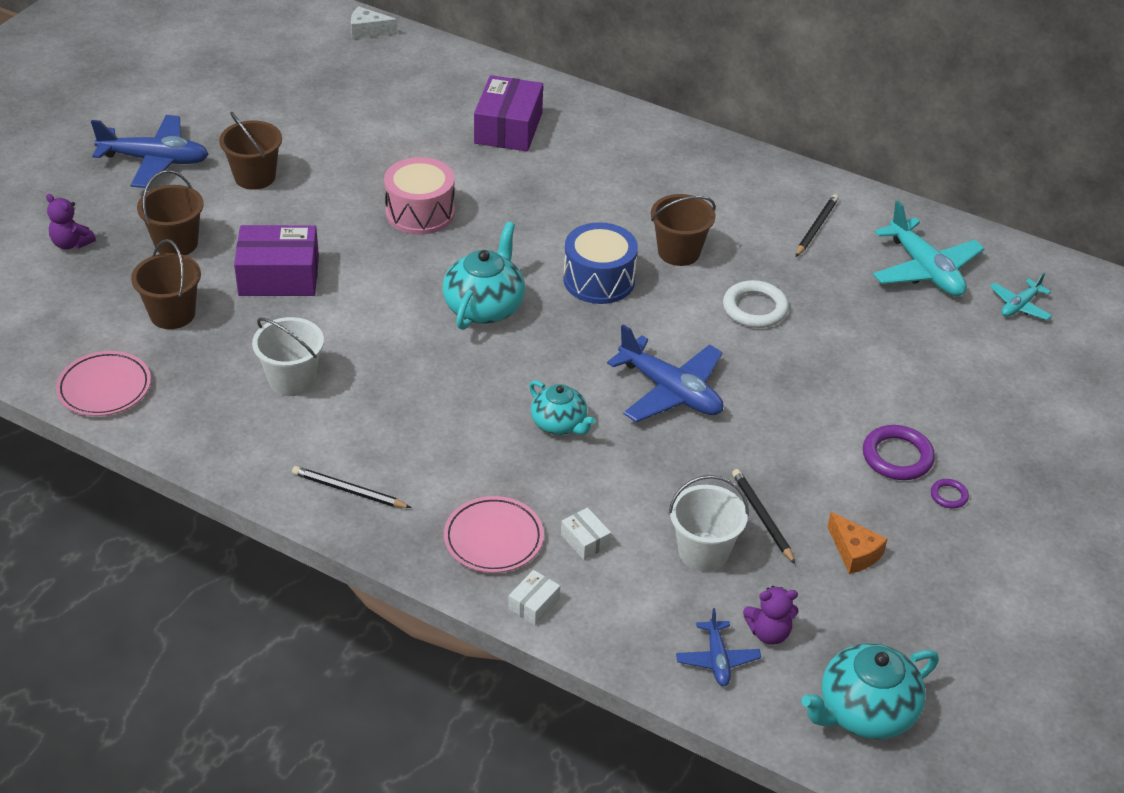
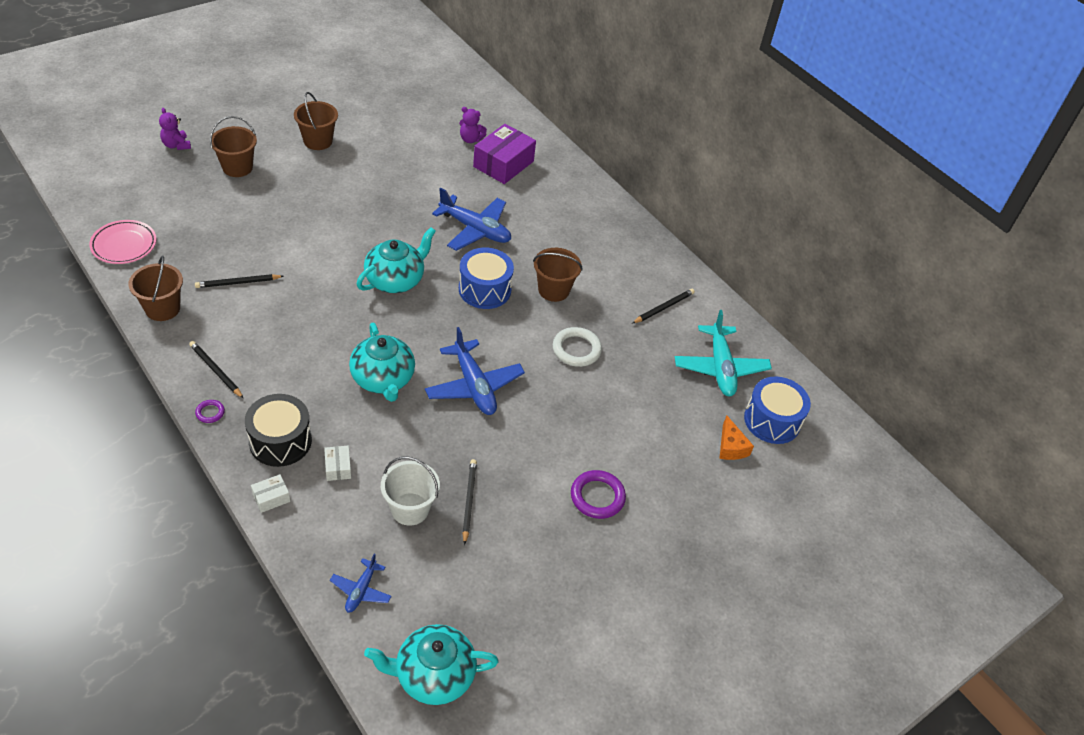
camera: 20 degrees right, 5 degrees up
(155, 160) = (266, 109): blue plane -> blue plane (475, 229)
(172, 314) = (200, 212): brown bucket -> brown bucket (162, 308)
(279, 276) = (282, 211): purple box -> none
(292, 380) = (238, 283): white bucket -> black pencil
(368, 31) = (462, 69): white cheese -> none
(420, 212) = (403, 201): pink drum -> none
(493, 539) = (280, 441): pink plate -> black drum
(559, 424) = (383, 379): turquoise teapot -> turquoise teapot, size x1.56
(769, 633) = (410, 587): purple teddy bear -> purple teddy bear (470, 139)
(854, 552) = (514, 554): orange cheese -> orange cheese (731, 447)
(949, 495) = (613, 541): purple ring -> purple ring (210, 412)
(1019, 306) = (772, 421): turquoise plane -> blue drum

